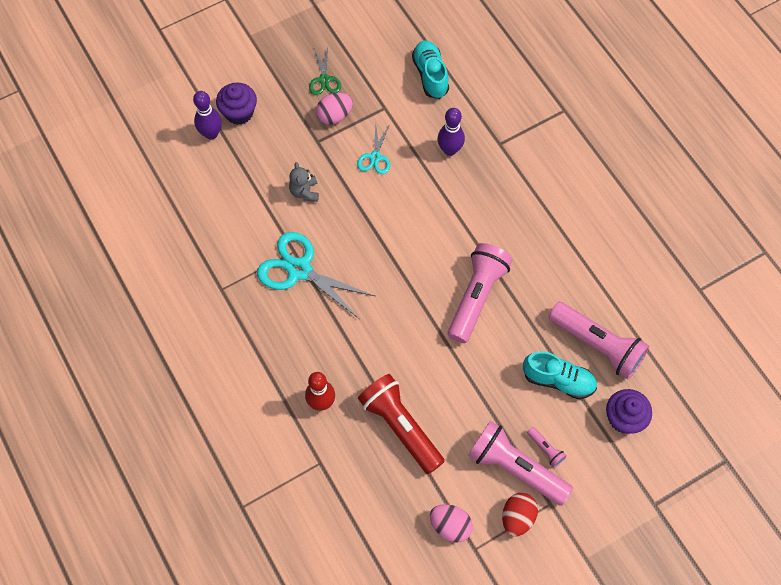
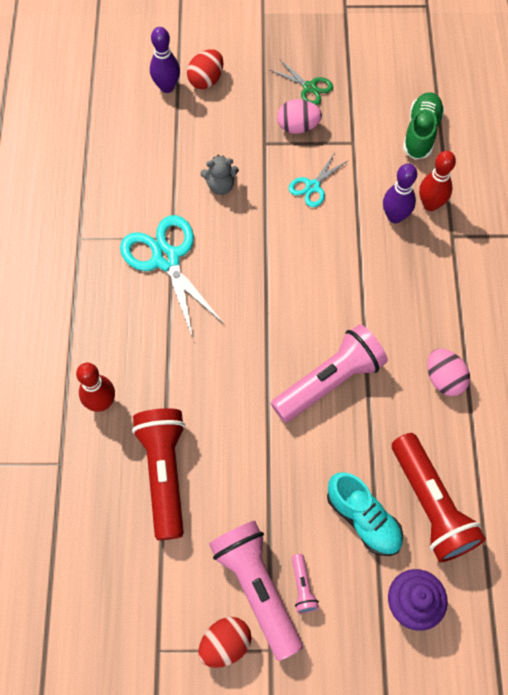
camera: 30 degrees right, 0 degrees up
(239, 112) = (206, 80): purple cupcake -> red egg
(305, 192) = (220, 185): grey teddy bear -> grey teddy bear turned 120 degrees counterclockwise
(324, 80) = (309, 87): green scissors -> green scissors turned 75 degrees counterclockwise
(430, 75) = (421, 133): turquoise shoe -> green shoe
(450, 526) = (148, 609): pink egg -> pink egg (444, 379)
(470, 127) = (430, 204): none -> red bowling pin
(598, 345) = (431, 505): pink flashlight -> red flashlight

